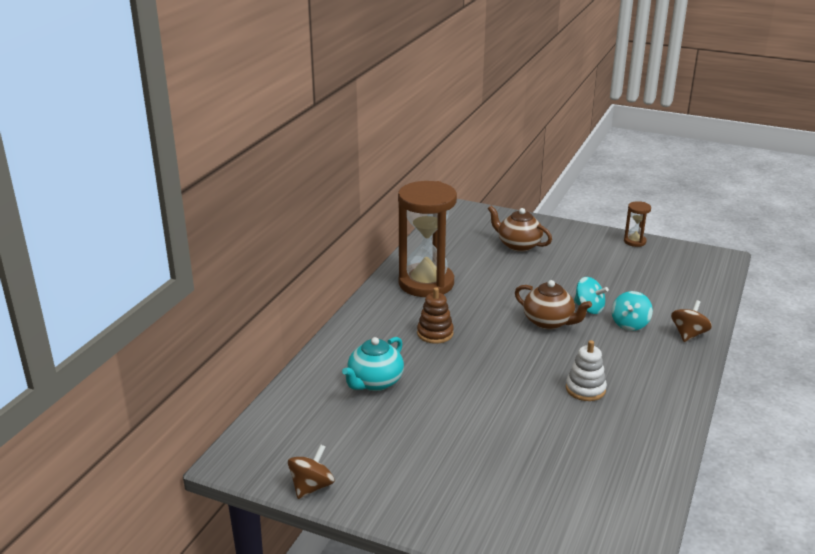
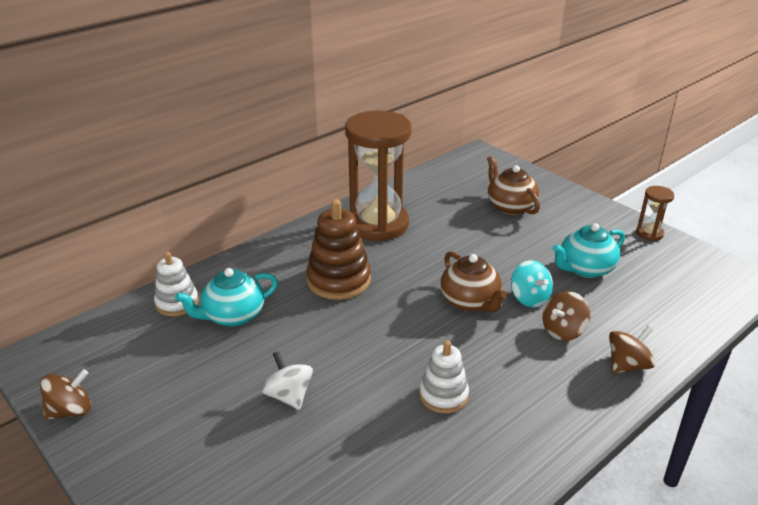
camera: 25 degrees right, 5 degrees up
(316, 386) = (177, 303): none -> white stacking toy
(435, 333) = (339, 280): brown stacking toy -> brown stacking toy, size x1.57
(475, 423) = (288, 396): none -> white spinning top
(610, 278) = (585, 269): none -> turquoise teapot
(630, 324) = (563, 331): turquoise spinning top -> brown spinning top

